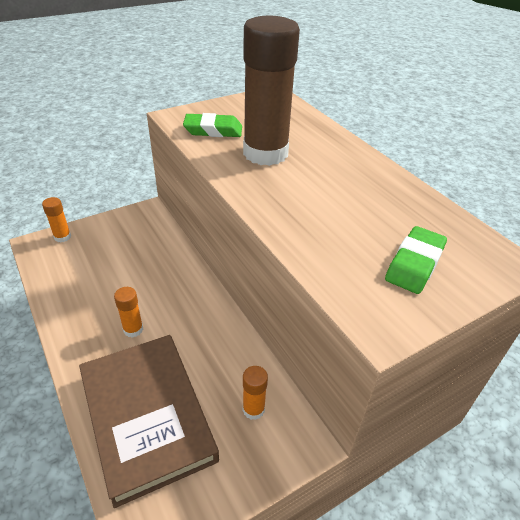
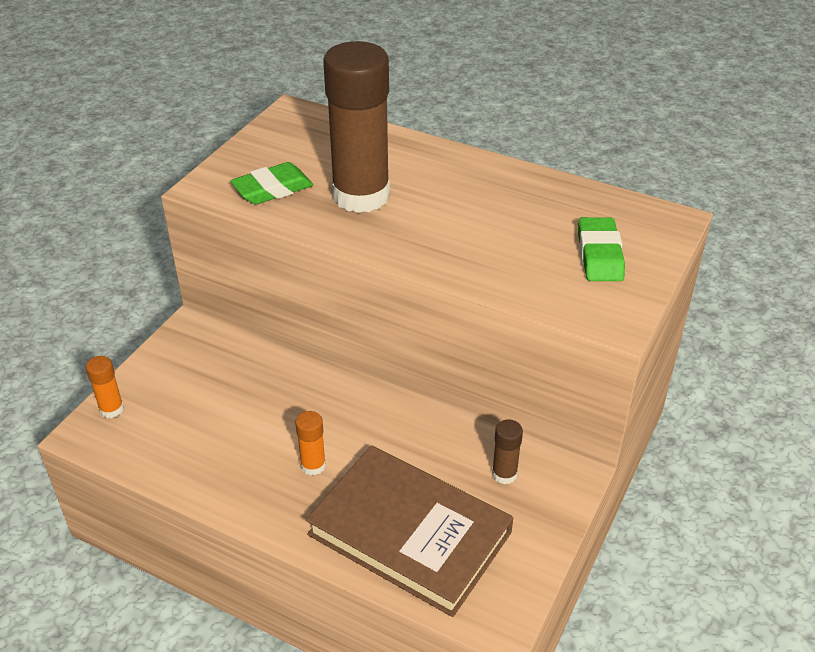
camera: 30 degrees left, 0 degrees up
(253, 409) = (504, 474): orange glue stick -> brown glue stick

